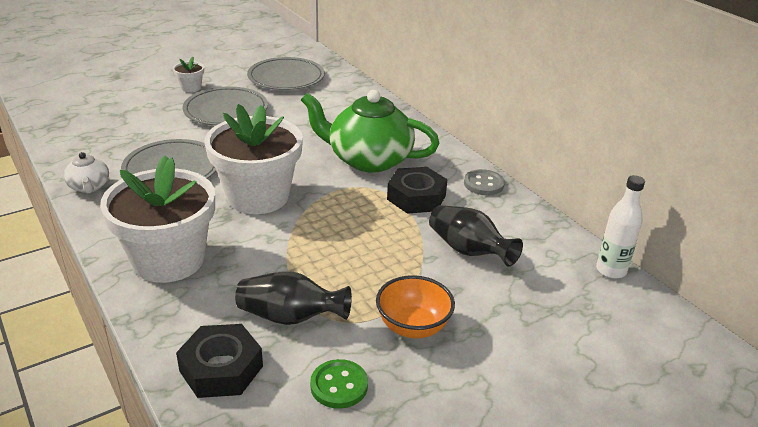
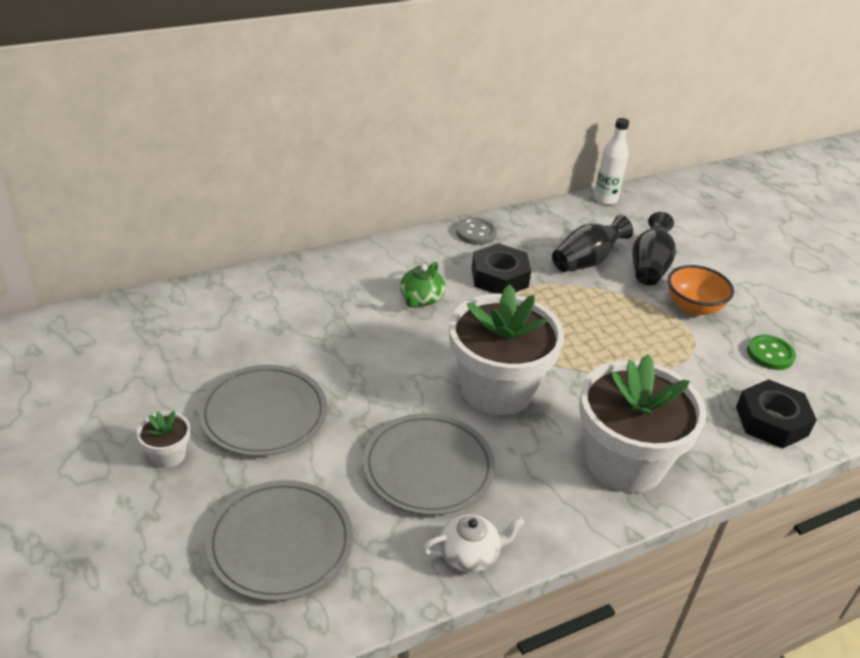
camera: 85 degrees left, 5 degrees up
(286, 78) = (170, 348): grey plate -> grey plate (280, 543)
(290, 317) = (697, 376): black vase -> black vase (649, 267)
(368, 159) = (421, 299): green teapot -> green teapot, size x0.47

